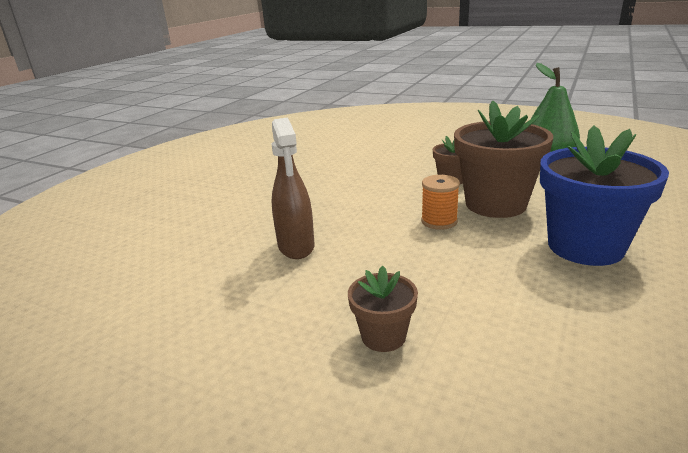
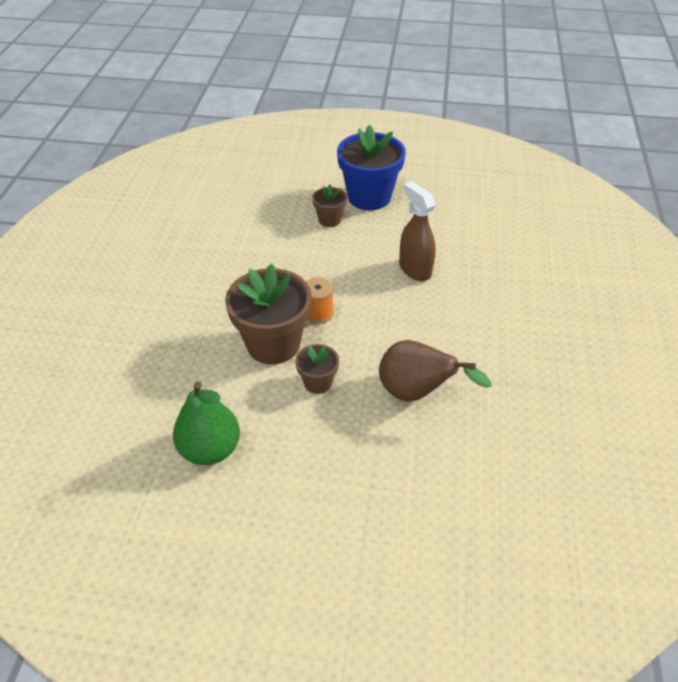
camera: 160 degrees right, 20 degrees up
(366, 170) = (417, 393): none -> brown pear
(585, 246) = (212, 300): blue flower pot -> blue flower pot (369, 197)

